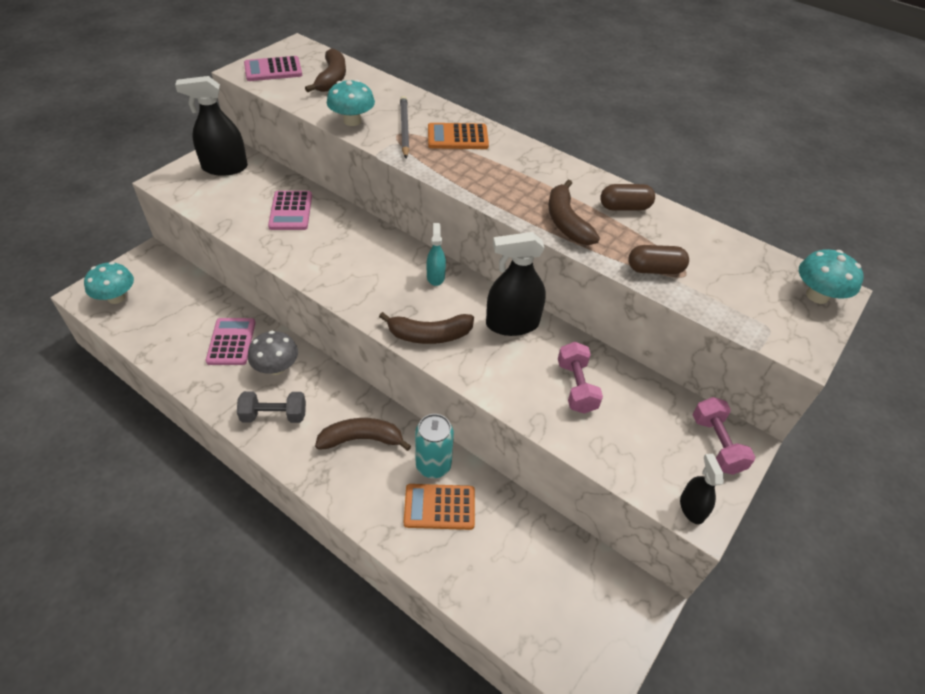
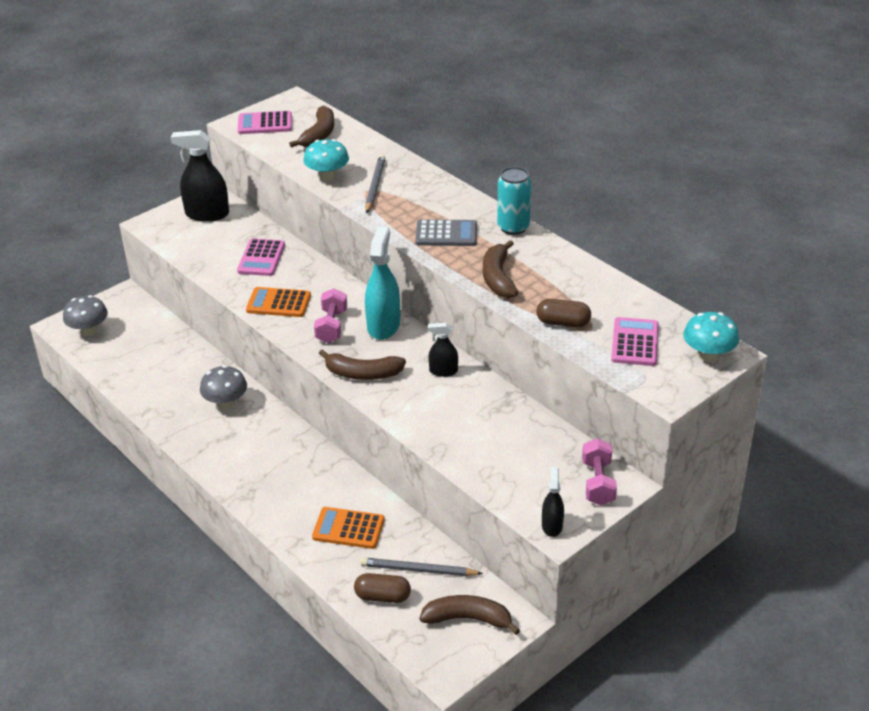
camera: 15 degrees right, 10 degrees down
(116, 297) = (89, 330): turquoise mushroom -> grey mushroom
(231, 342) = (188, 377): pink calculator -> pink calculator (634, 342)
(274, 415) = (216, 442): grey dumbbell -> none
(362, 439) = (291, 469): brown banana -> brown banana (468, 619)
(433, 465) = (352, 496): turquoise can -> turquoise can (513, 227)
(435, 277) = (383, 326): turquoise spray bottle -> turquoise spray bottle, size x1.83
(457, 137) = (423, 196): orange calculator -> orange calculator (278, 303)
(495, 176) = (446, 234): none -> grey calculator
(512, 324) = (443, 371): black spray bottle -> black spray bottle, size x0.55
(527, 551) = (418, 570): none -> grey pencil
(576, 387) = (484, 426): pink dumbbell -> pink dumbbell (331, 326)
(624, 207) = (560, 269): brown capsule -> brown capsule (382, 596)

